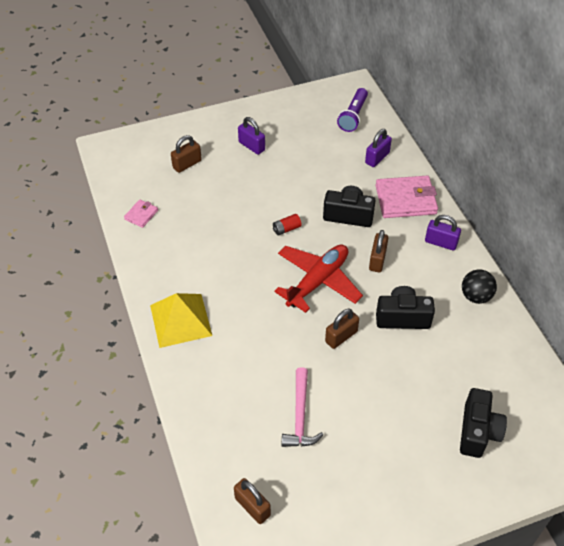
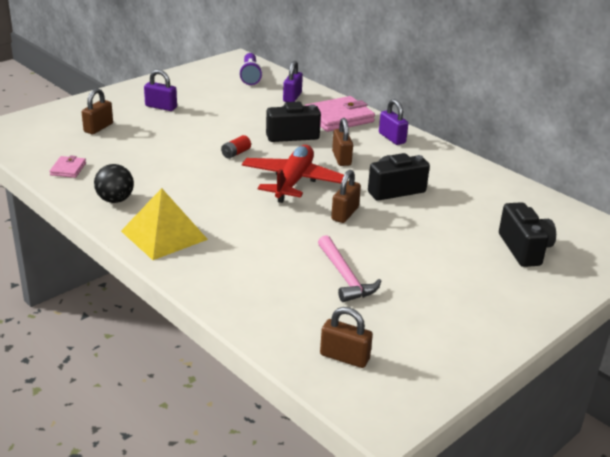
camera: 25 degrees left, 20 degrees down
(441, 242) = (392, 138): purple padlock -> purple padlock turned 60 degrees clockwise
(475, 296) = (450, 165): black ball -> black ball (115, 200)

